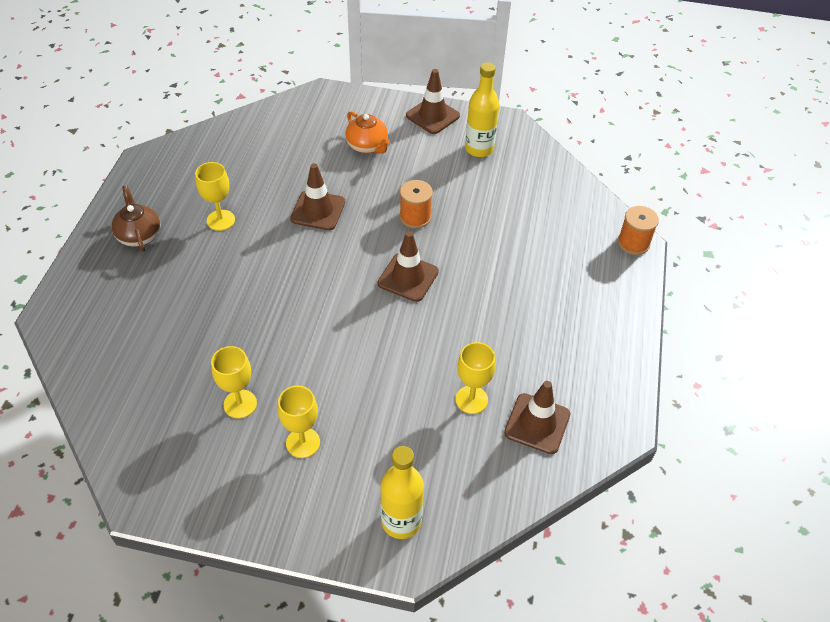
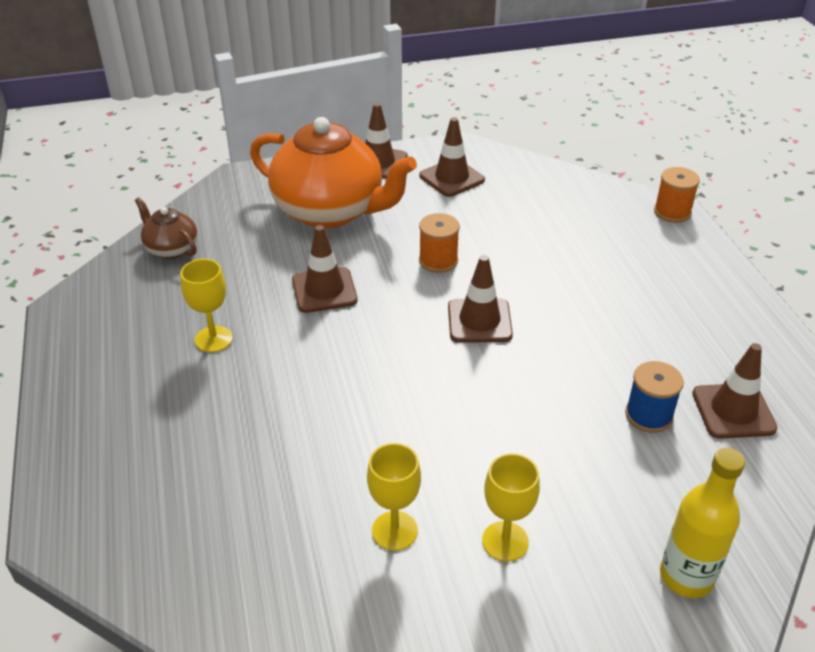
camera: 25 degrees left, 10 degrees down
(139, 235) = (118, 392): brown teapot -> brown teapot (171, 249)
(367, 146) = (330, 211): orange teapot -> orange teapot, size x2.14
(471, 399) = (648, 415): yellow goblet -> blue spool
(479, 149) = (451, 178): yellow bottle -> brown traffic cone

